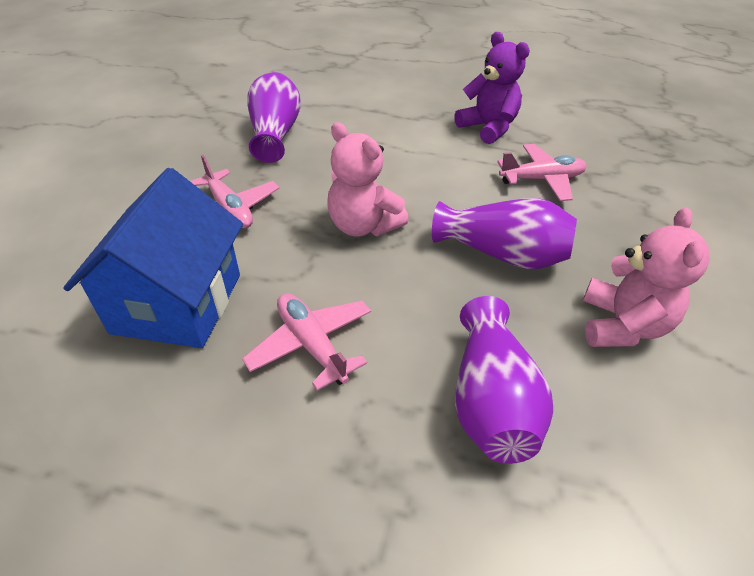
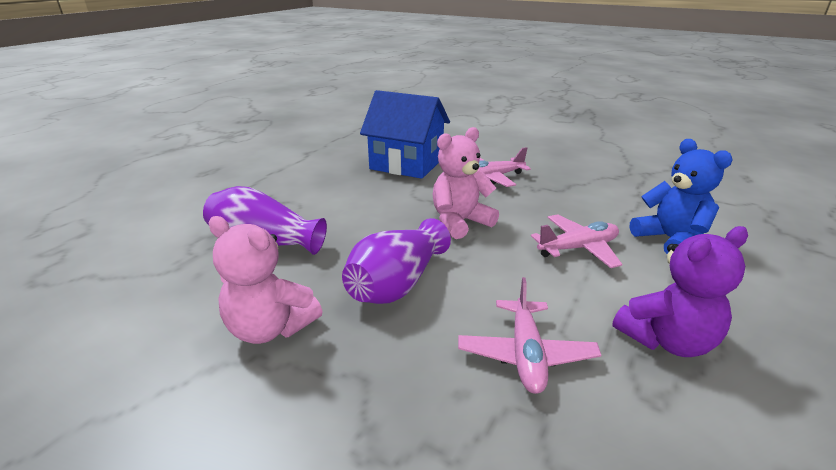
camera: 105 degrees right, 15 degrees down
(275, 134) = (607, 197): purple vase -> none
(311, 345) = (351, 195): pink plane -> pink plane (578, 248)
(354, 112) = (670, 240): none -> blue teddy bear

